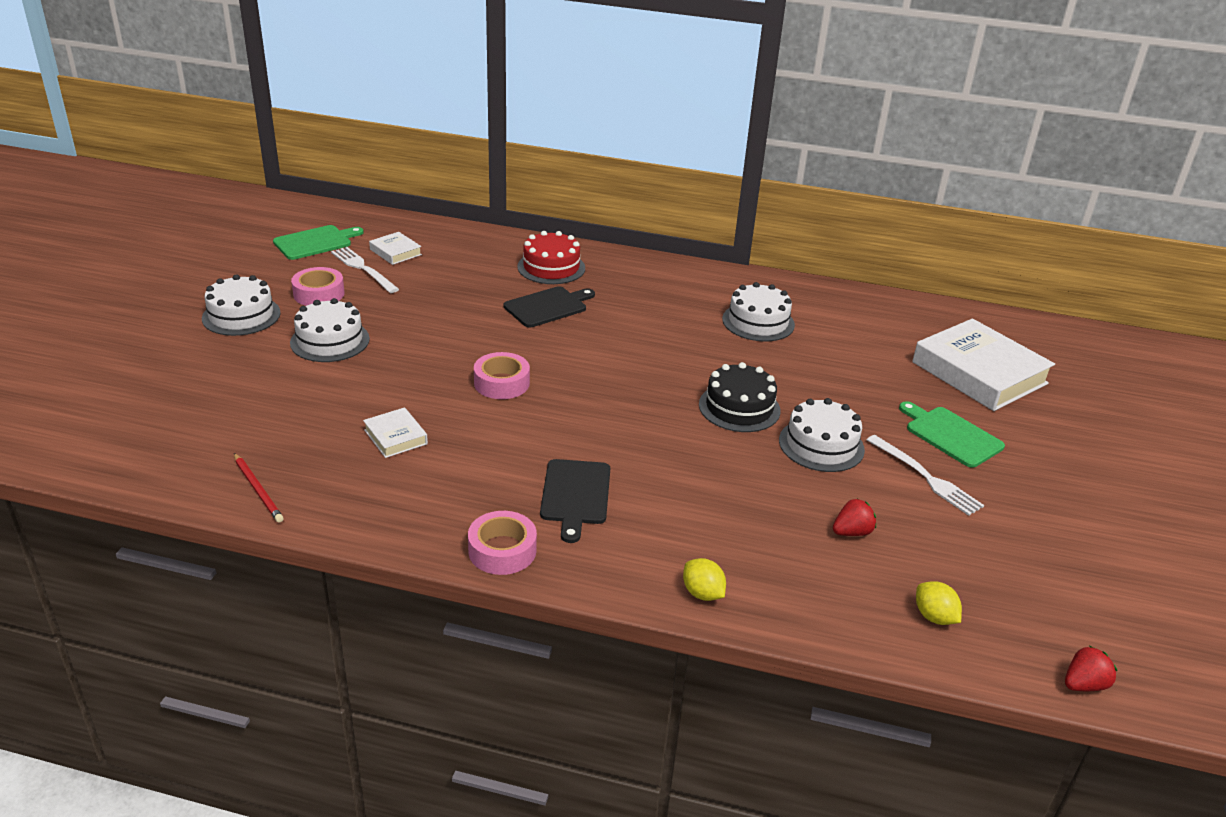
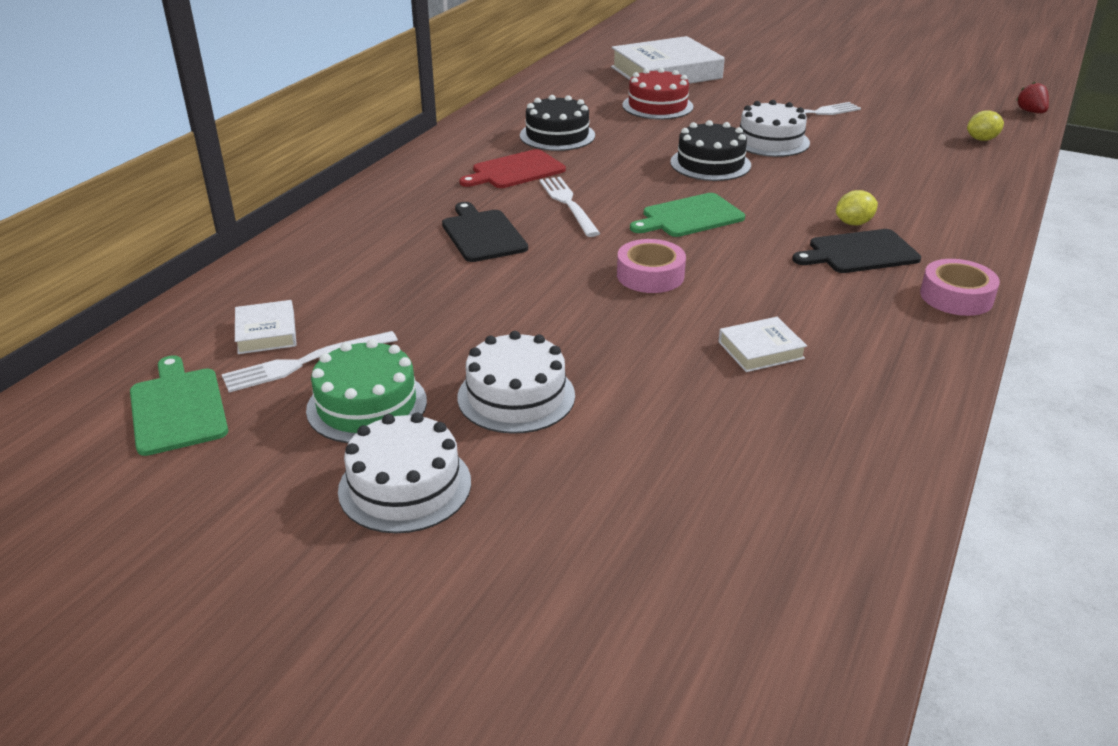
camera: 75 degrees left, 0 degrees up
(258, 490) = (882, 457): red pencil -> none
(319, 294) = (367, 405): pink tape -> green cake
(395, 252) = (266, 332): white book -> white book turned 75 degrees counterclockwise
(551, 267) = (383, 224): red cake -> red cake (657, 106)
(575, 495) = (859, 252): black cutting board -> black cutting board turned 150 degrees clockwise
(616, 338) = (568, 204): none -> white fork
(670, 309) = (515, 171): none -> red cutting board
(702, 593) = (985, 213): yellow lemon -> yellow lemon (853, 223)
(758, 322) = (557, 135): white cake -> black cake
(852, 532) = (890, 149): red strawberry -> none
(951, 435) = (755, 96): green cutting board -> green cutting board (689, 217)

